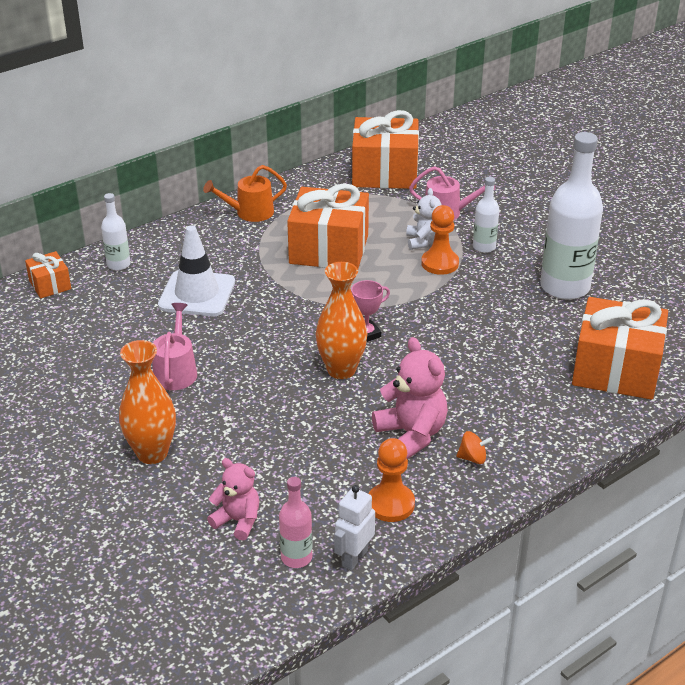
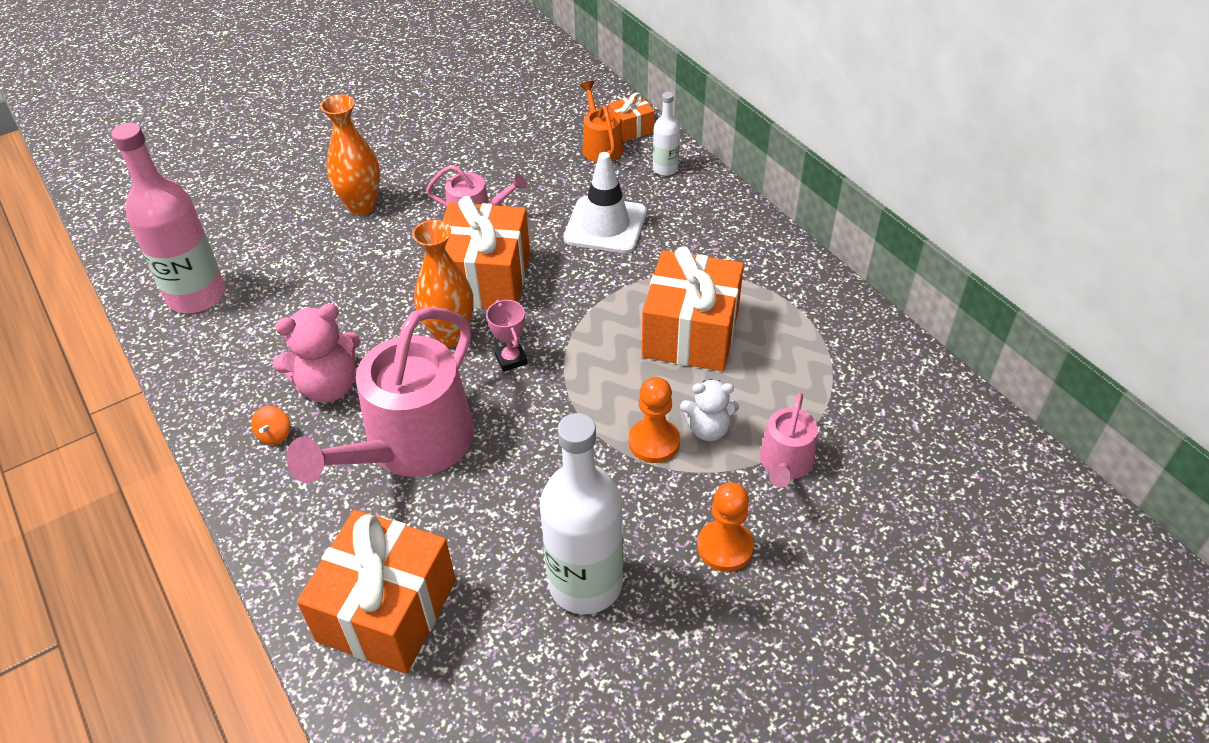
camera: 95 degrees right, 10 degrees up
(238, 521) = (256, 259): pink teddy bear -> none
(250, 212) = (774, 264): orange watering can -> orange watering can (601, 146)
(296, 557) = (196, 295): pink bottle -> pink bottle, size x2.05
(354, 558) = (178, 333): white robot -> none
(384, 173) = (892, 400): orange gift -> orange gift (485, 279)
(390, 504) = (234, 363): orange pawn -> orange pawn (725, 547)
(466, 377) = (411, 445): none -> pink watering can
(484, 247) = (693, 497): white bottle -> none

